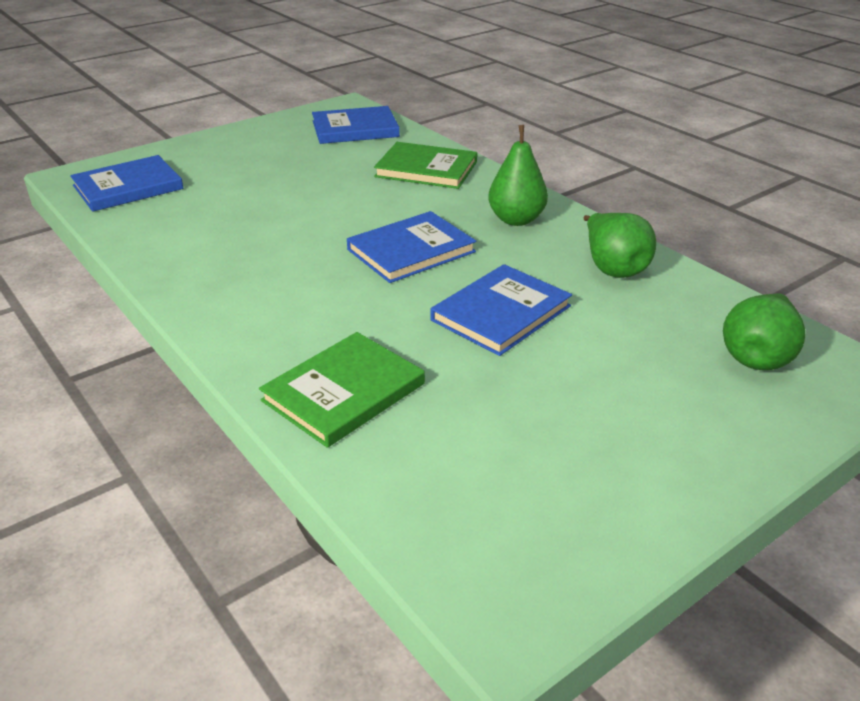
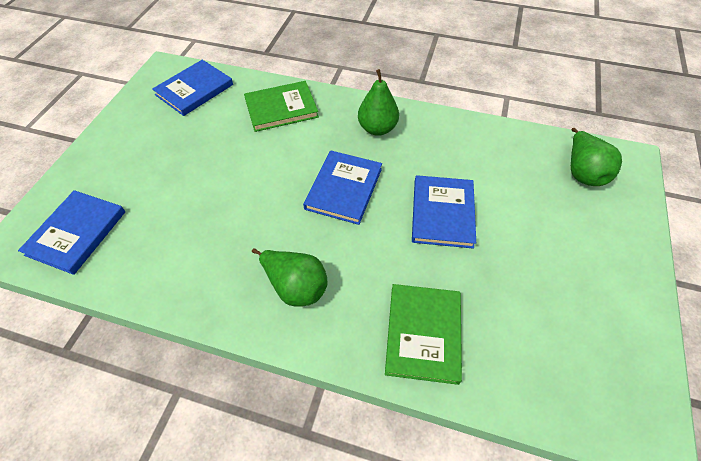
camera: 35 degrees left, 20 degrees up
(613, 268) = (463, 142): green pear -> green pear (296, 286)

